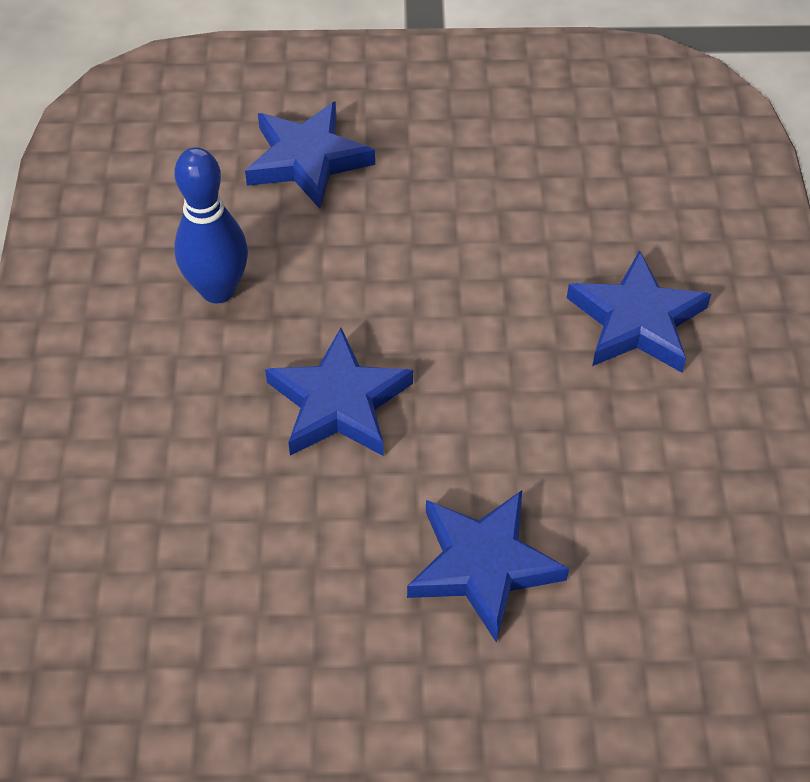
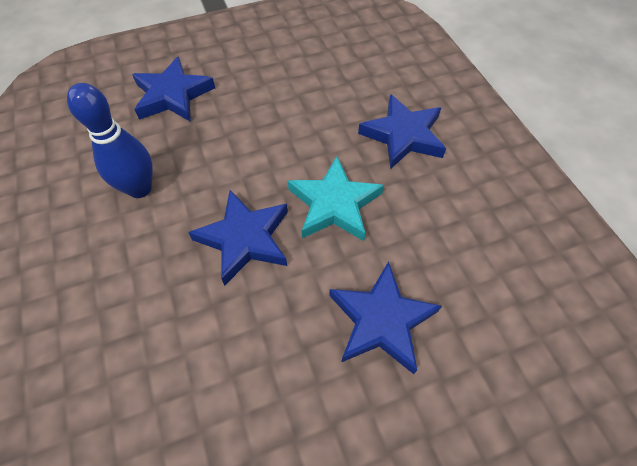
camera: 20 degrees left, 5 degrees up
(485, 393) = (334, 204): none -> turquoise star

